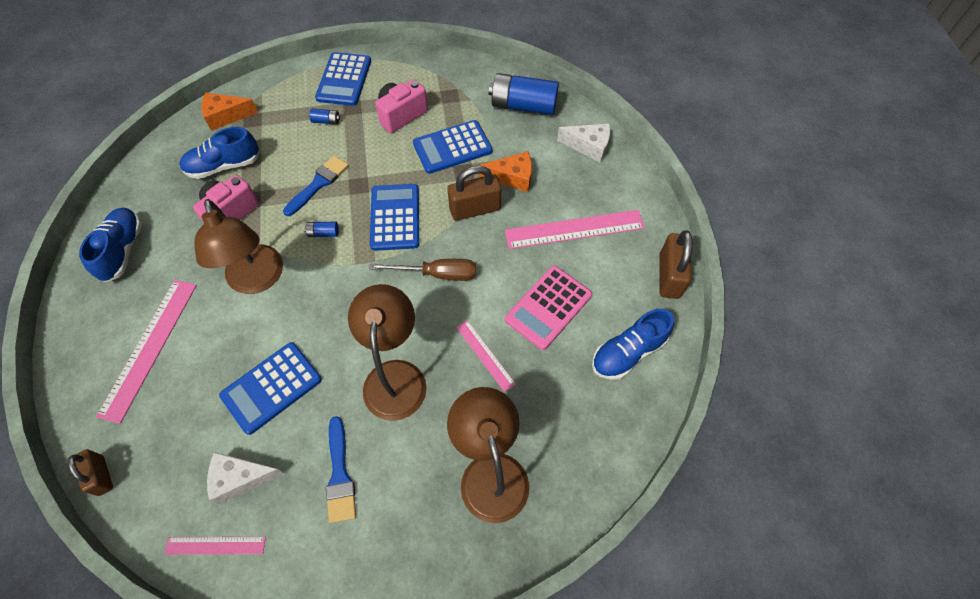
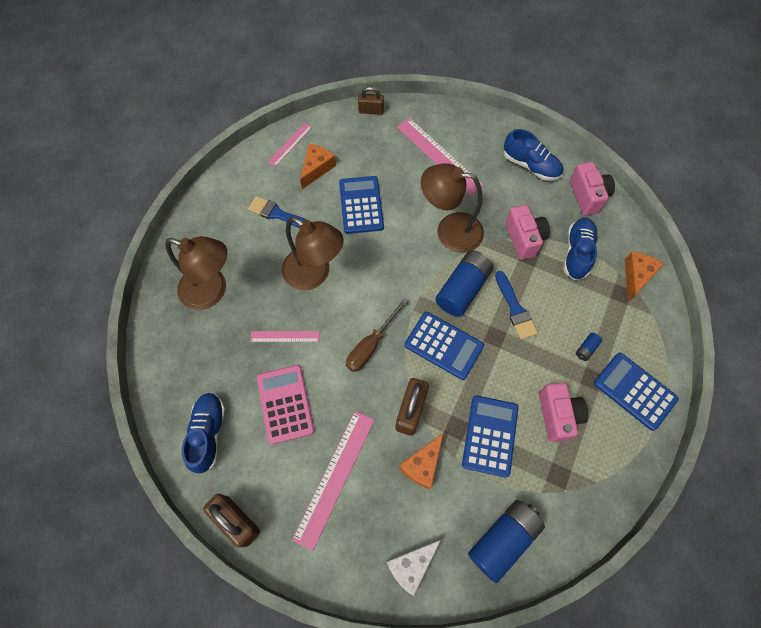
camera: 125 degrees right, 5 degrees up
(144, 185) = (587, 196): none -> pink camera
(241, 478) = (317, 168): white cheese -> orange cheese
(323, 233) = (462, 289): blue battery -> blue battery, size x2.38

